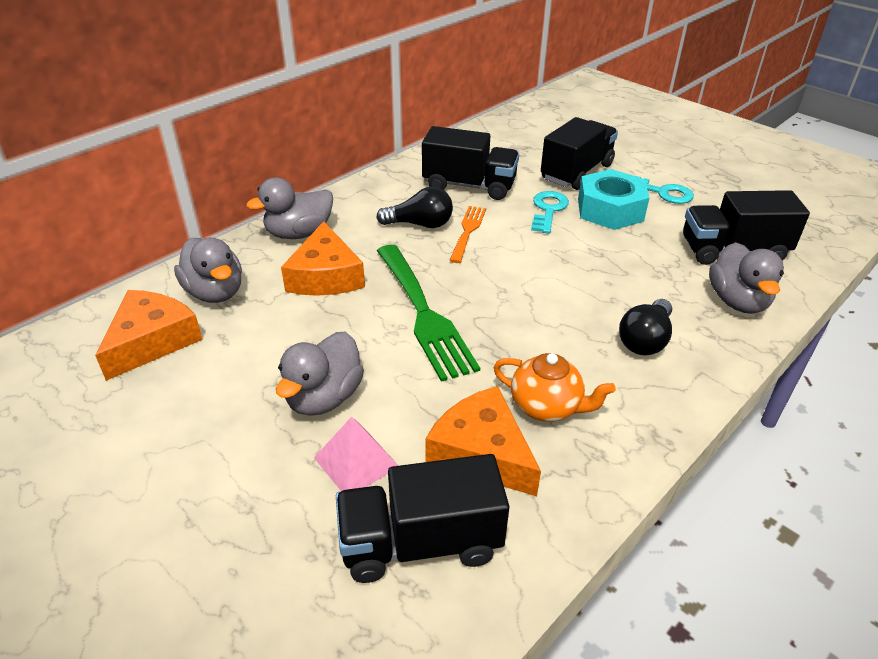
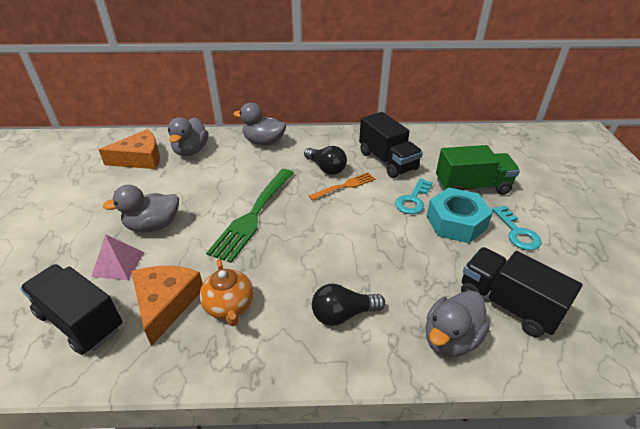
camera: 45 degrees right, 0 degrees up
(325, 276) = (242, 169): orange cheese -> none
(548, 210) = (413, 200): turquoise key -> turquoise key turned 150 degrees clockwise
(576, 172) = (472, 187): black truck -> green truck

